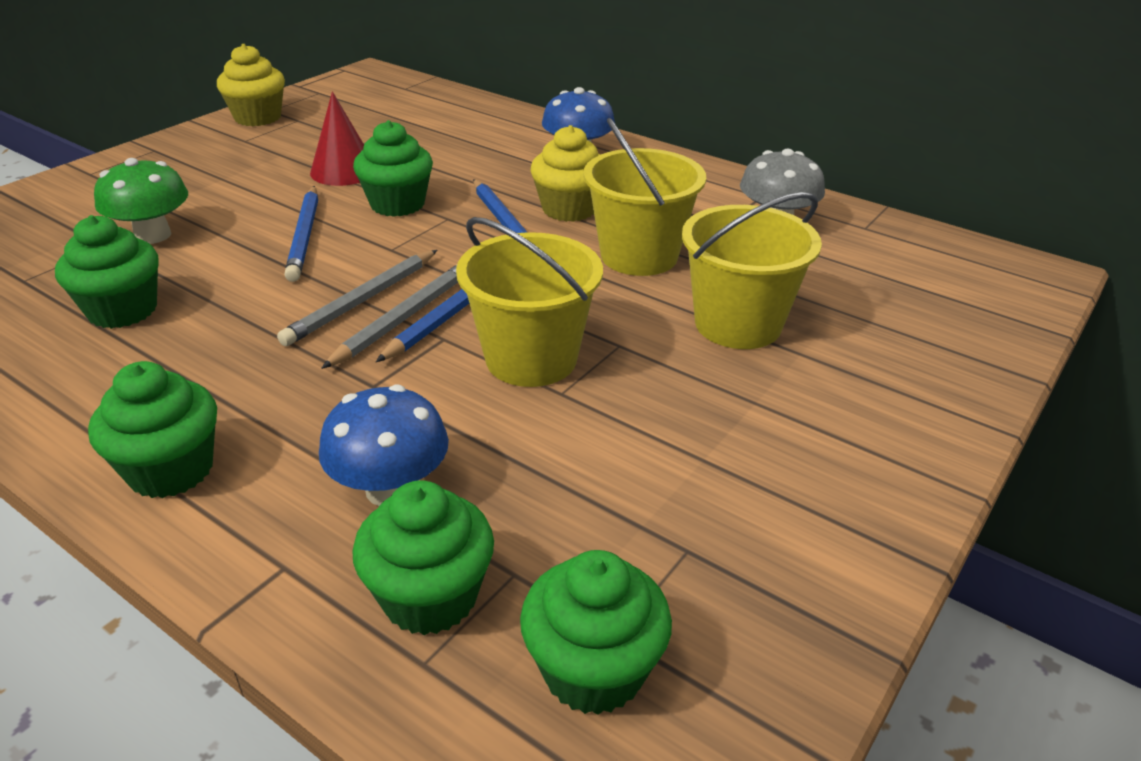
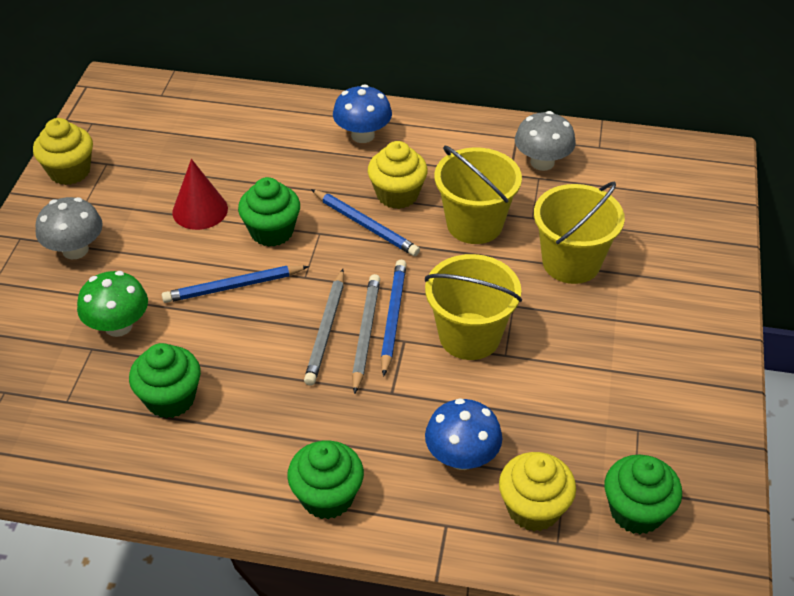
camera: 25 degrees left, 10 degrees up
(190, 170) = (75, 250): none -> grey mushroom
(305, 236) = (233, 287): blue pencil -> blue pencil turned 105 degrees clockwise
(430, 597) = (533, 509): green cupcake -> yellow cupcake

